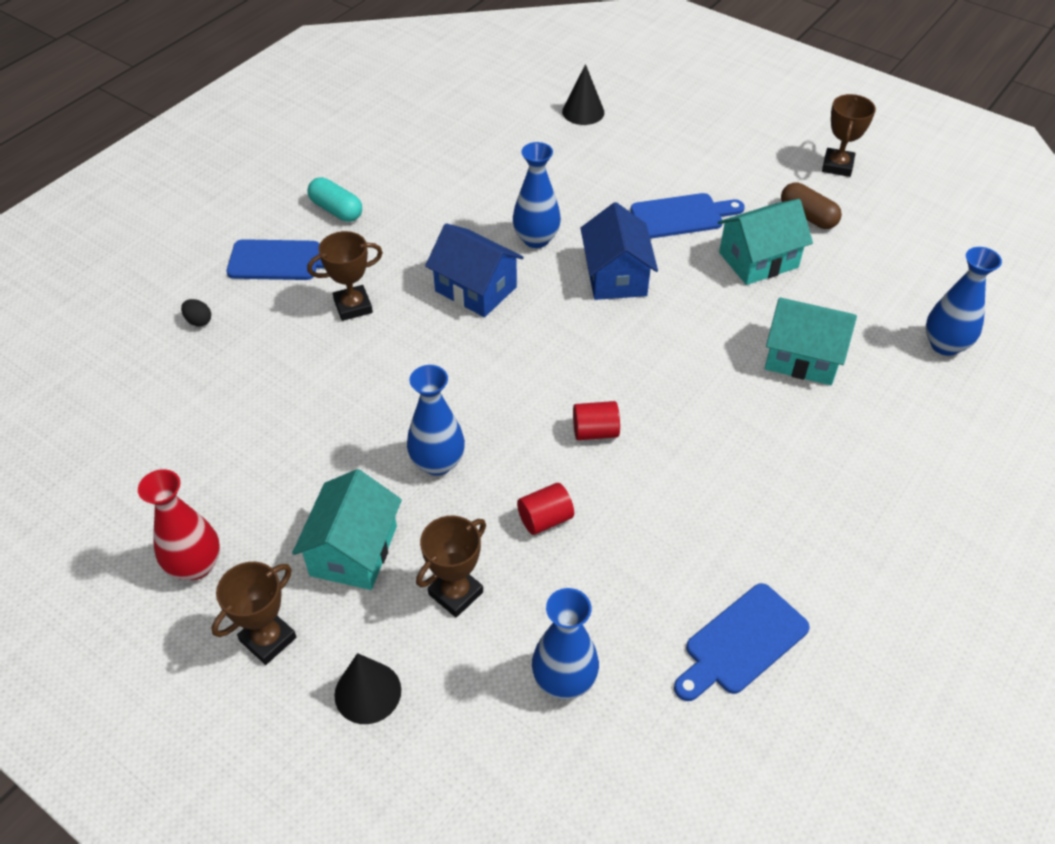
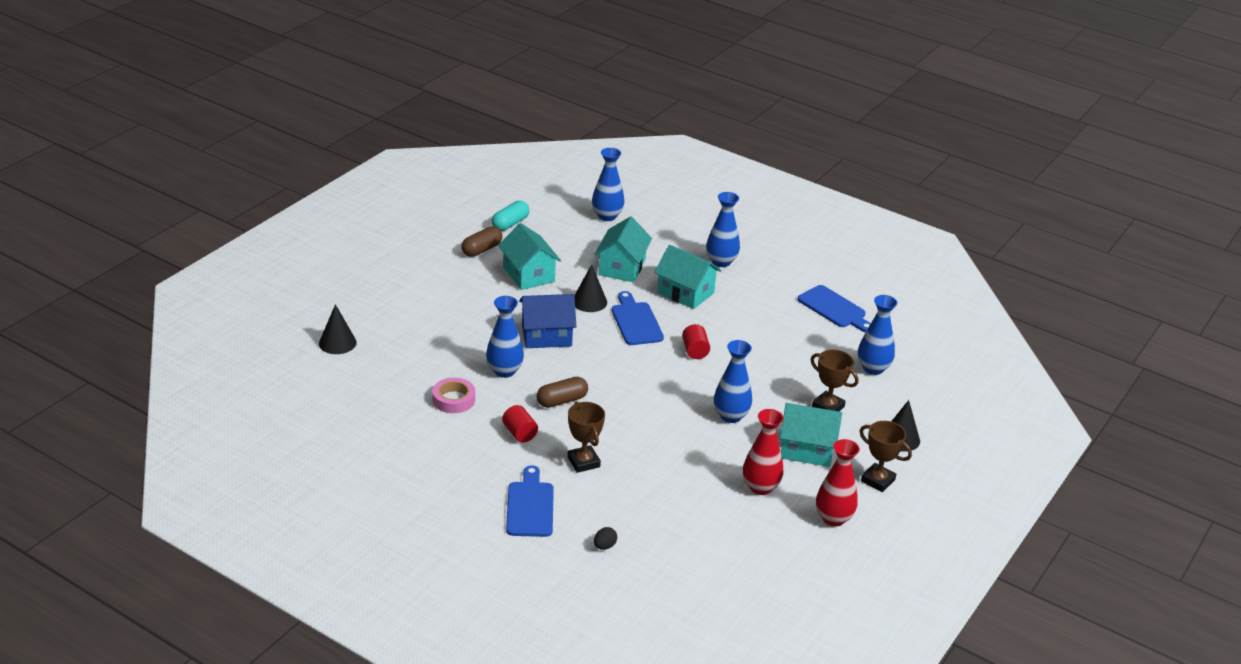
camera: 95 degrees left, 15 degrees down
(277, 483) = (760, 487): none -> red vase
(336, 210) = (464, 478): turquoise capsule -> turquoise capsule (510, 224)
(476, 289) = (562, 401): blue house -> brown capsule
(479, 199) = (453, 399): none -> pink tape
(545, 519) = (767, 372): red cylinder -> red cylinder (519, 433)
(681, 216) = (479, 303): blue cutting board -> blue cutting board (636, 321)
(703, 319) = (589, 301): none -> black cone
(749, 430) = (685, 293): none -> turquoise house
(837, 166) = (424, 231): brown trophy -> none
(853, 484) = (721, 262): none -> blue vase

